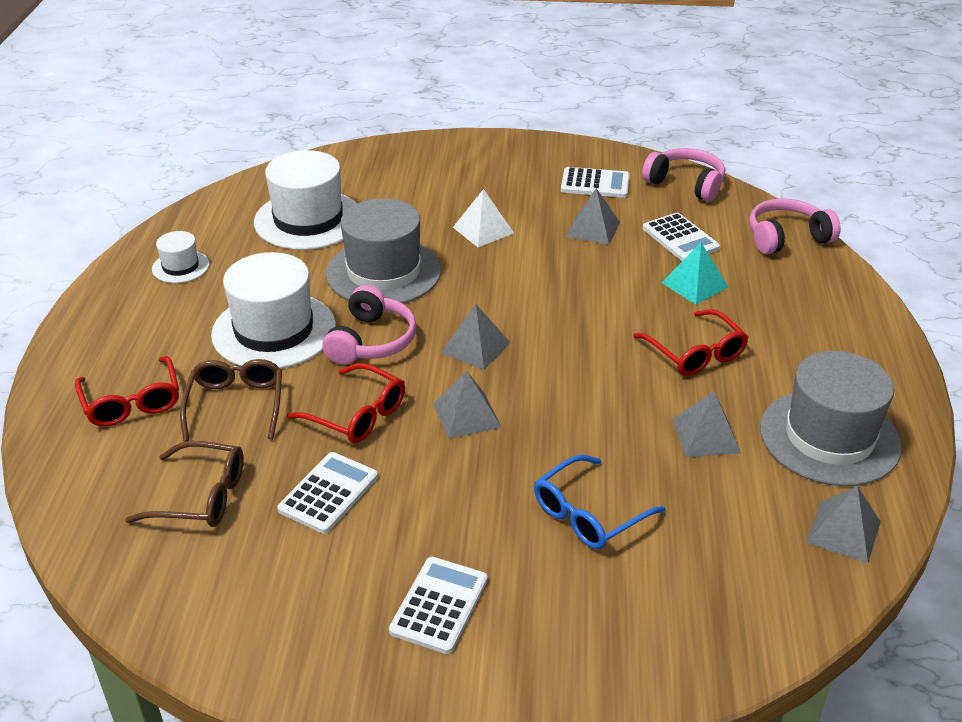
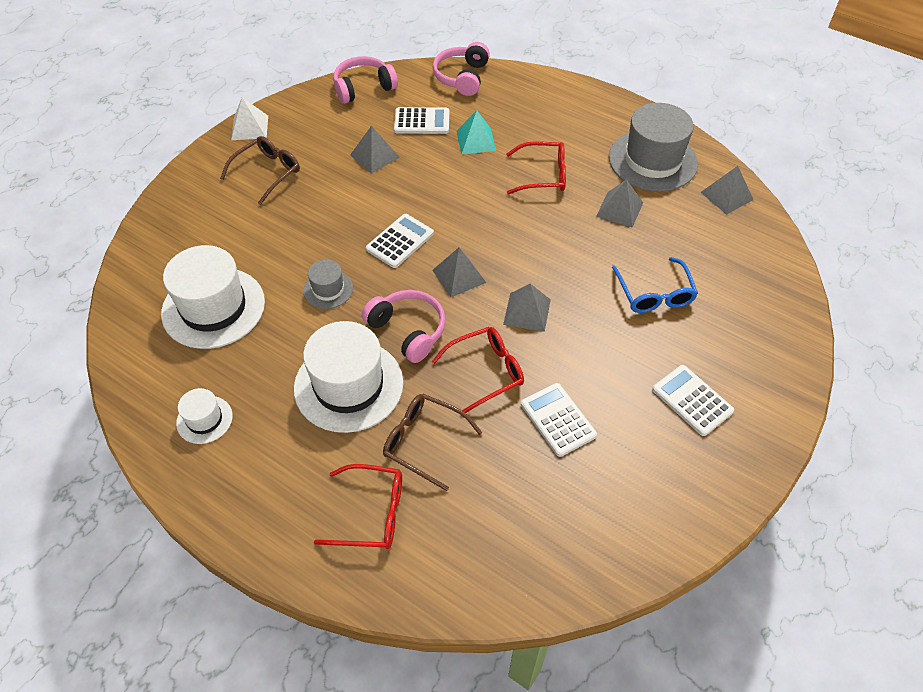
camera: 60 degrees left, 15 degrees up
(200, 496) = (515, 500): brown glasses -> brown glasses (267, 173)
(383, 272) = (328, 289): grey hat -> grey hat, size x0.49
(483, 230) = (324, 211): white pyramid -> white pyramid (249, 127)
(595, 184) = (321, 128): white calculator -> white calculator (400, 241)

